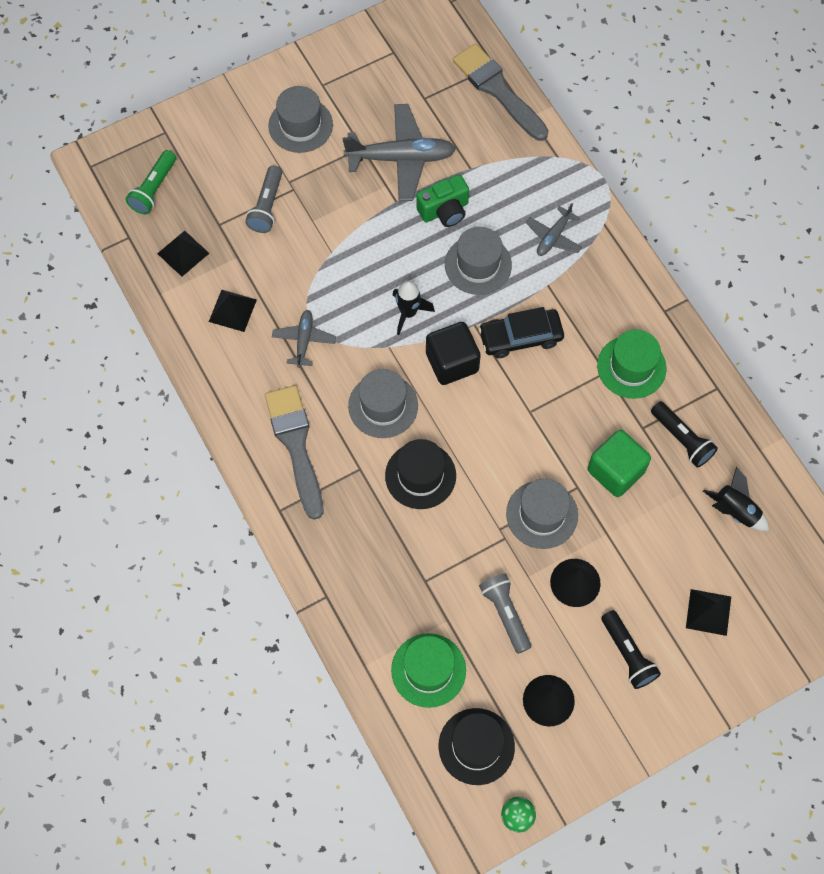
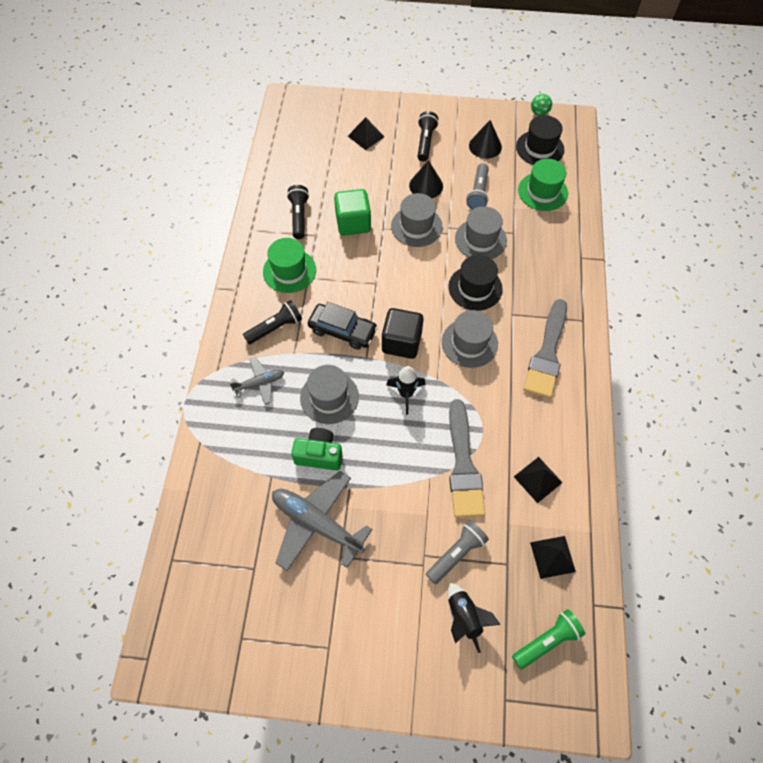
camera: 145 degrees left, 5 degrees down
(300, 125) = (377, 617): grey hat -> grey hat (480, 239)
(304, 341) = (496, 421): grey plane -> none
(498, 90) = (190, 533): grey brush -> grey brush (463, 465)
(588, 297) = (275, 328): none -> black flashlight
(735, 511) = (306, 168): black rocket -> black rocket (464, 617)

